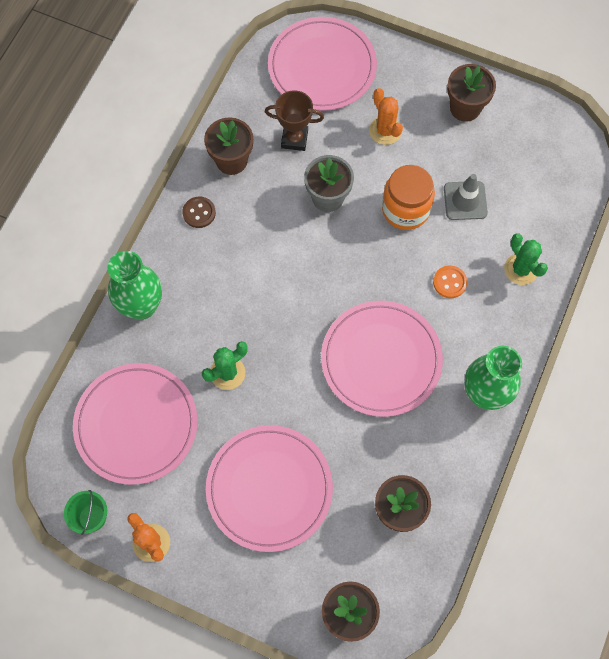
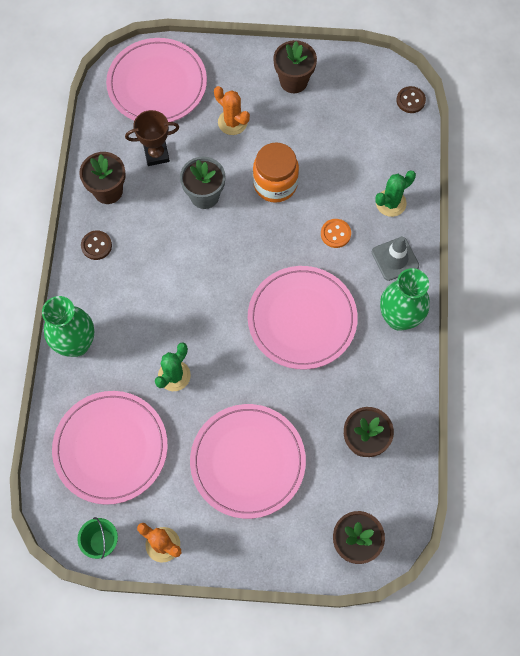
camera: 20 degrees left, 0 degrees up
(465, 201) = (323, 160): grey traffic cone -> grey traffic cone (395, 259)
(521, 269) = (391, 203): green cactus -> green cactus turned 75 degrees counterclockwise
(583, 167) = (410, 100): none -> brown button

